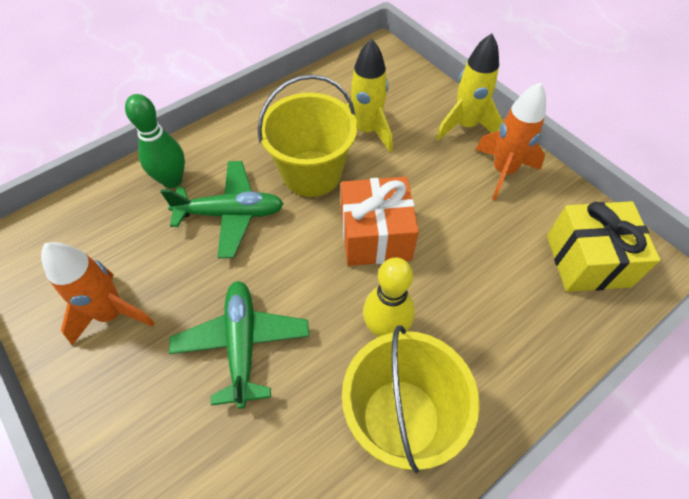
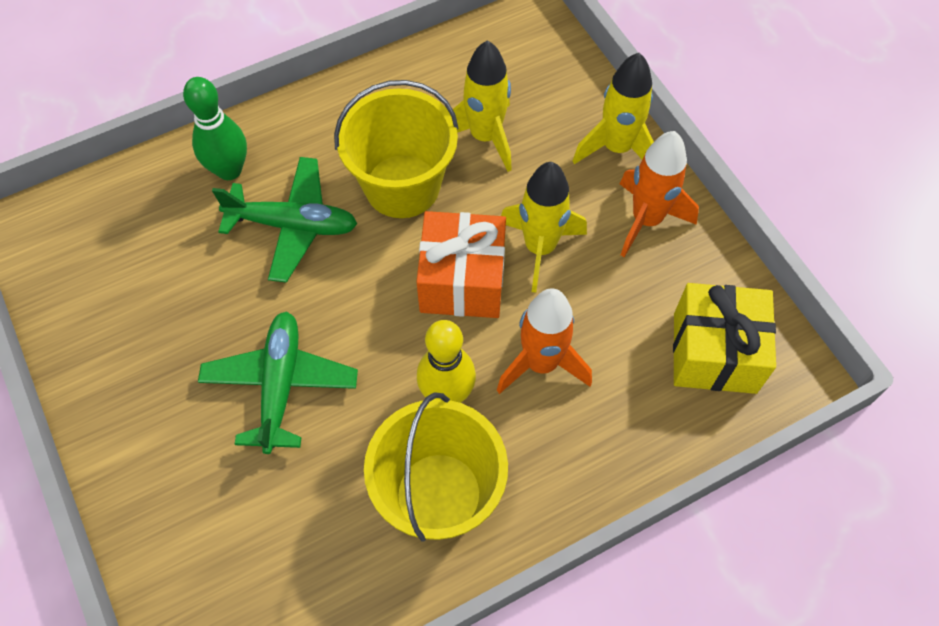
camera: 10 degrees right, 5 degrees up
(112, 313) = (140, 326): orange rocket -> orange rocket (541, 363)
(429, 203) = (540, 248): none -> yellow rocket

